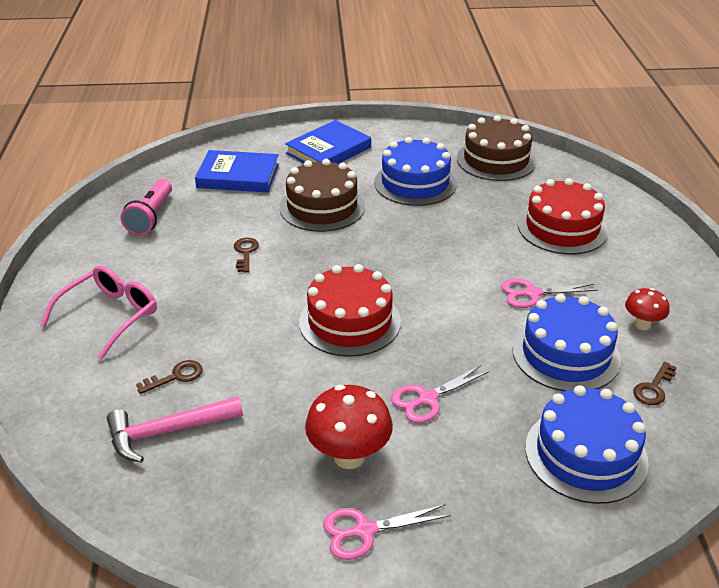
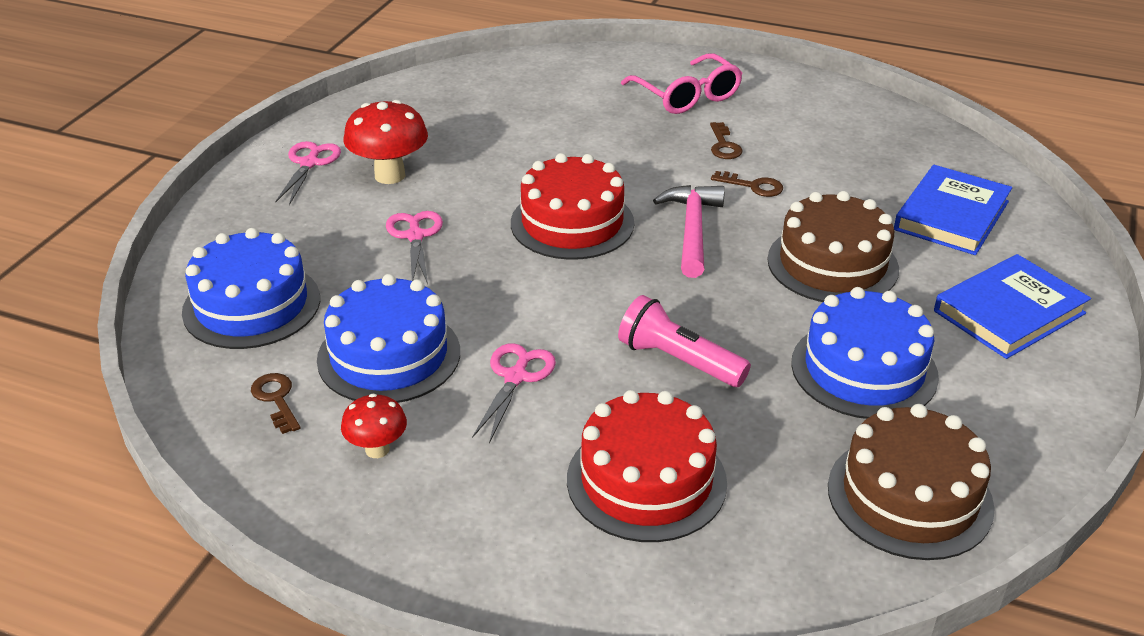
camera: 115 degrees right, 0 degrees up
(151, 217) = (869, 140): pink flashlight -> pink flashlight (678, 361)
(167, 432) = (502, 102): pink hammer -> pink hammer (692, 230)
(176, 376) = (569, 115): brown key -> brown key (724, 145)
(328, 150) = (1009, 312): blue book -> blue book turned 75 degrees clockwise

